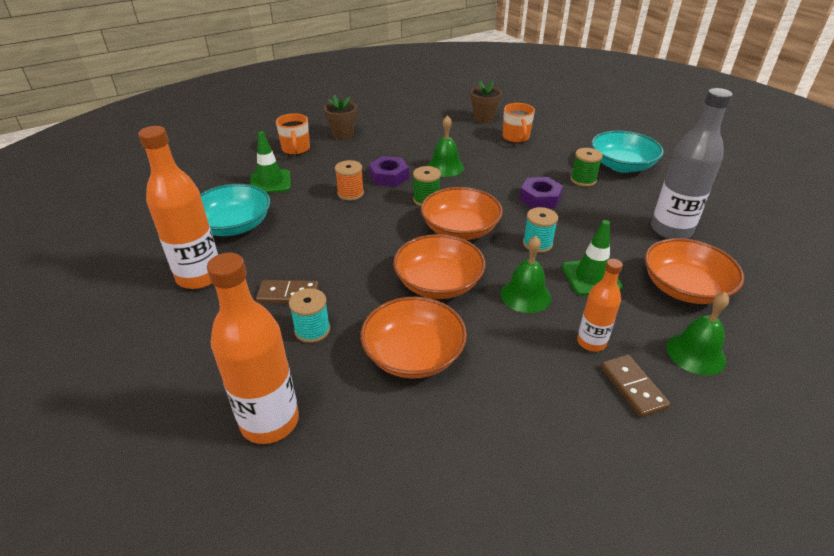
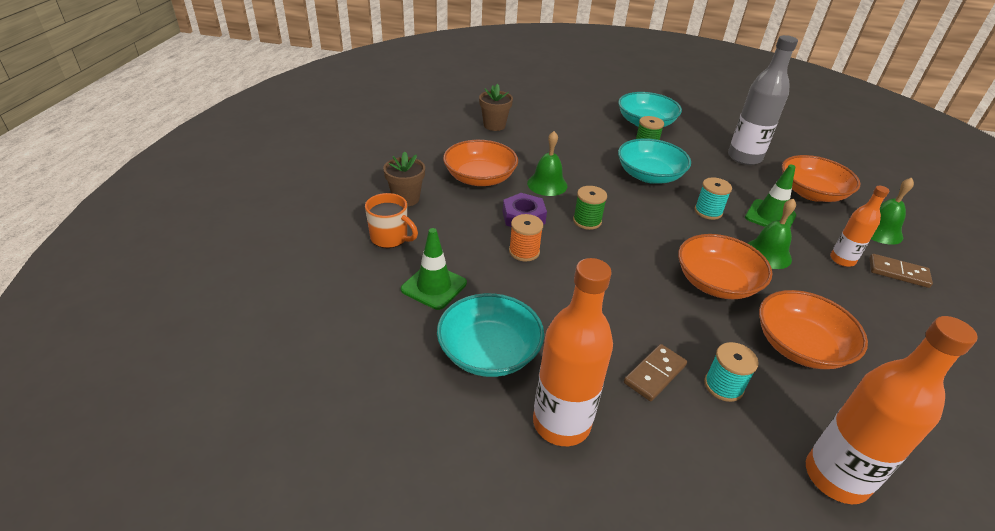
camera: 50 degrees left, 0 degrees up
(460, 229) = (651, 231): orange bowl -> orange bowl (480, 178)
(516, 138) = (547, 132): orange mug -> none
(540, 198) = (649, 175): purple nut -> turquoise bowl

